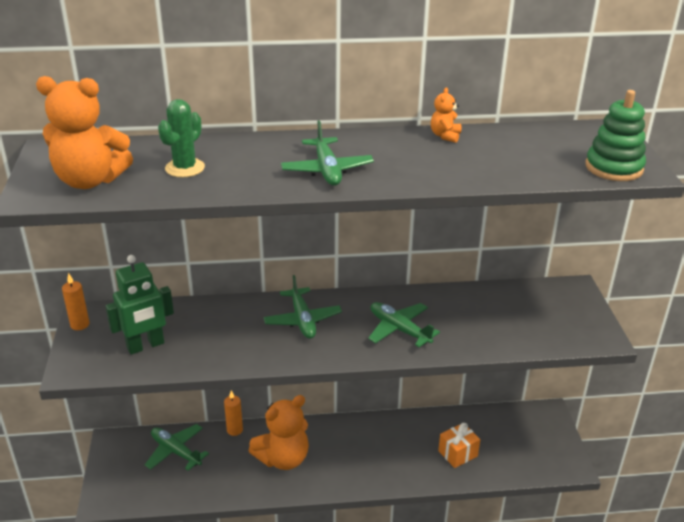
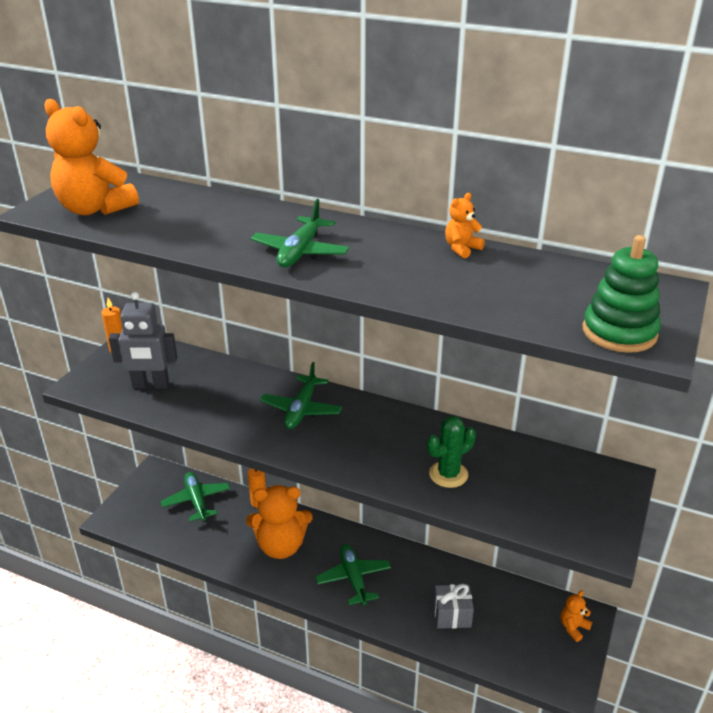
camera: 30 degrees right, 0 degrees up
(145, 346) = (150, 385): green robot -> grey robot
(185, 168) = (180, 218): green cactus -> green cactus (448, 474)
(399, 329) = (384, 452): green plane -> green plane (353, 578)
(458, 453) = (452, 615): orange gift -> grey gift
(545, 425) = (573, 627): none -> orange teddy bear

